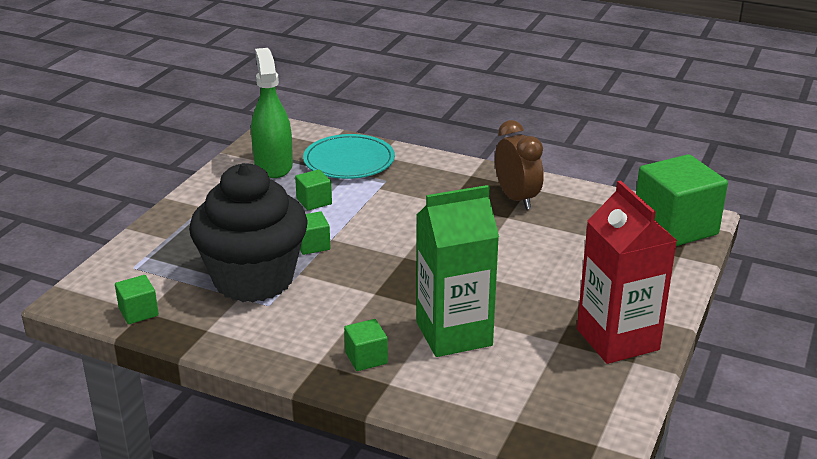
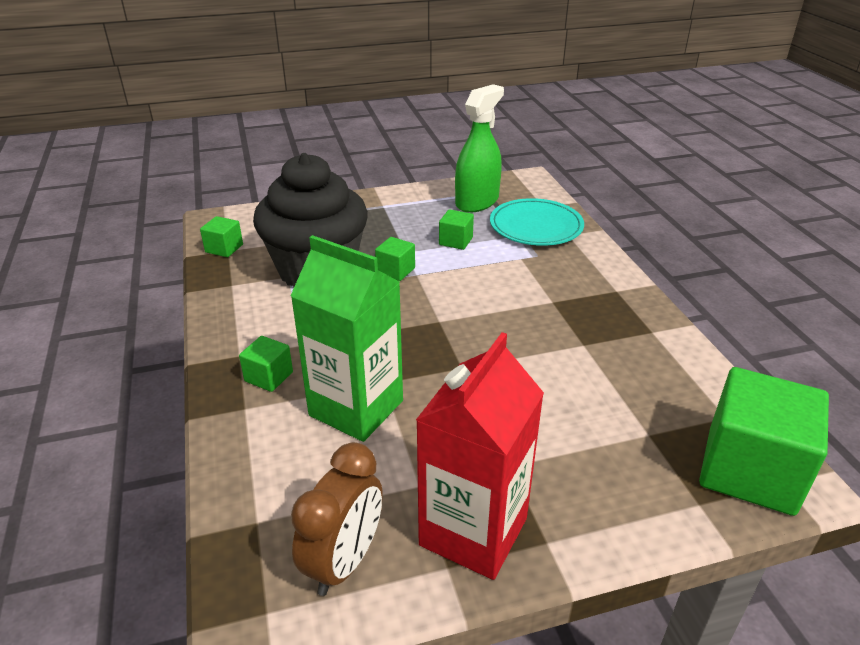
camera: 50 degrees right, 5 degrees up
(516, 198) = (621, 334): brown clock -> brown clock (344, 561)

